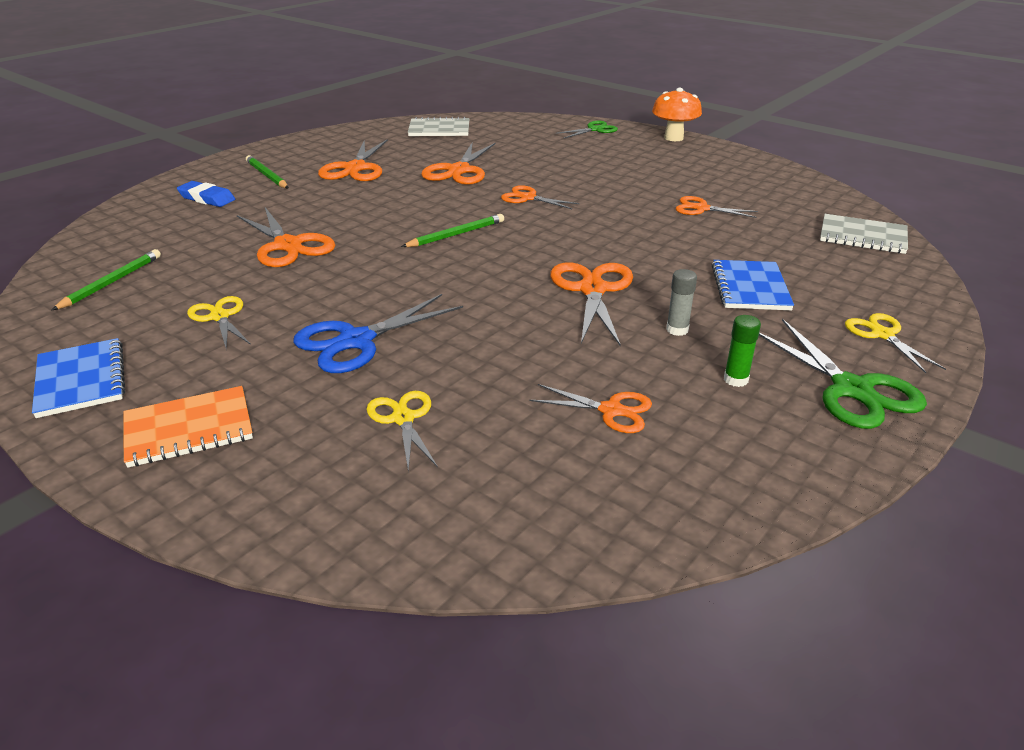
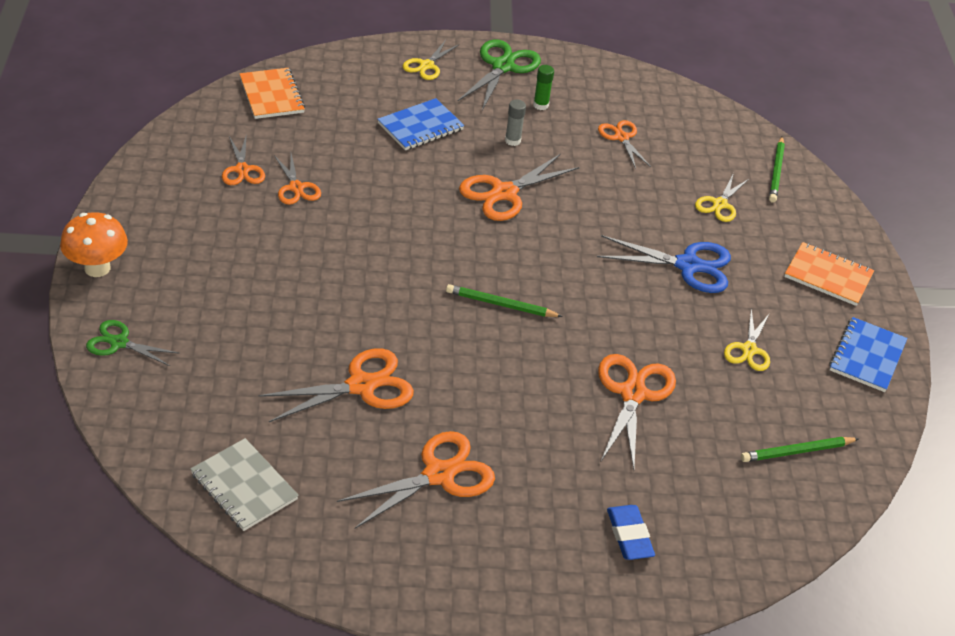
camera: 135 degrees left, 10 degrees up
(267, 175) = (532, 537): green pencil -> green pencil (776, 172)
(528, 198) = (380, 300): orange scissors -> orange scissors (242, 170)
(862, 236) = (272, 95): grey notebook -> orange notebook

